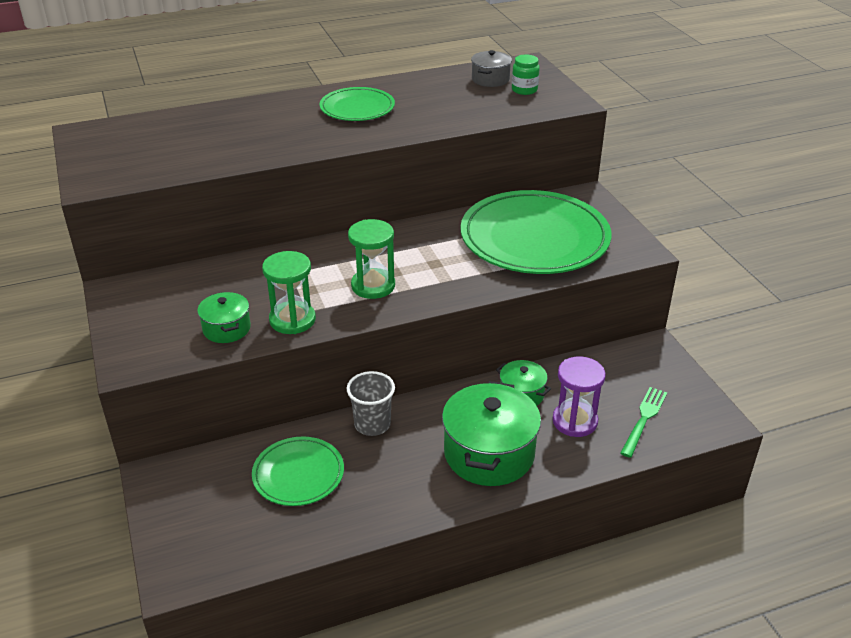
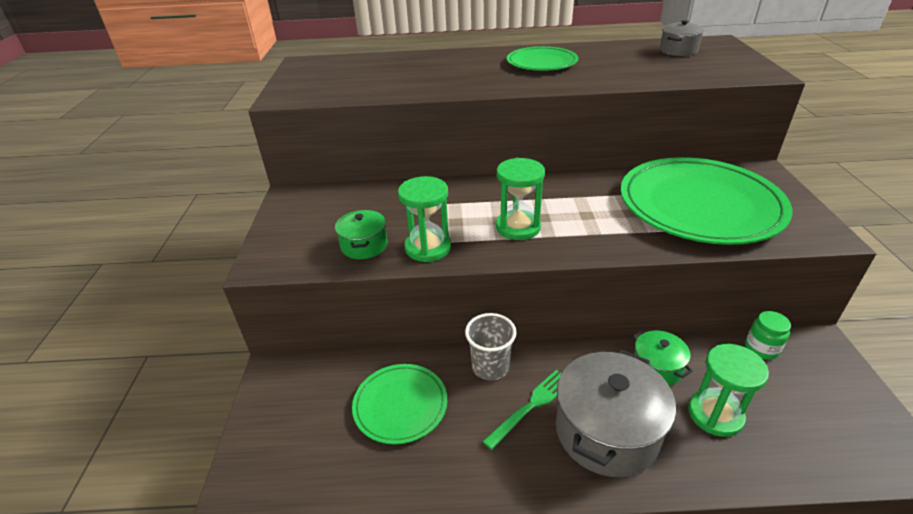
camera: 20 degrees right, 0 degrees up
(489, 453) = (607, 431): green pot -> grey pot
(524, 90) = (713, 60): green jar -> green jar (761, 349)
(574, 421) = (715, 414): purple hourglass -> green hourglass
(644, 419) = (804, 432): green fork -> green fork (531, 406)

